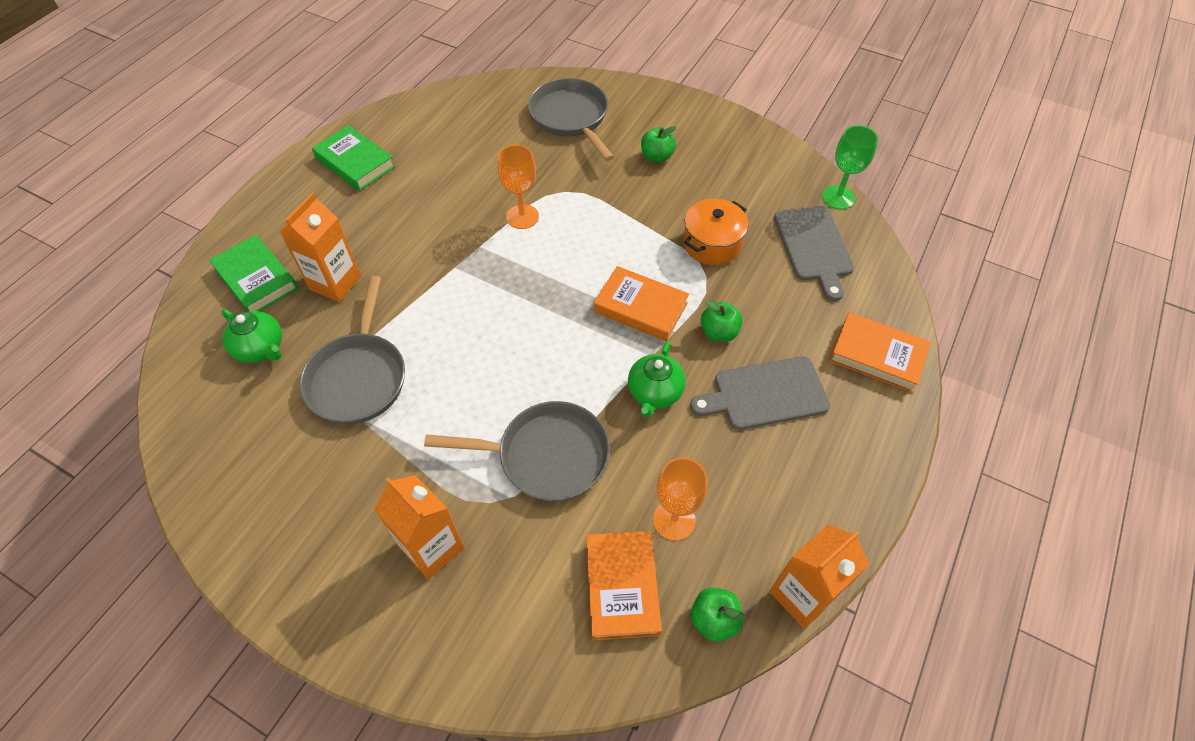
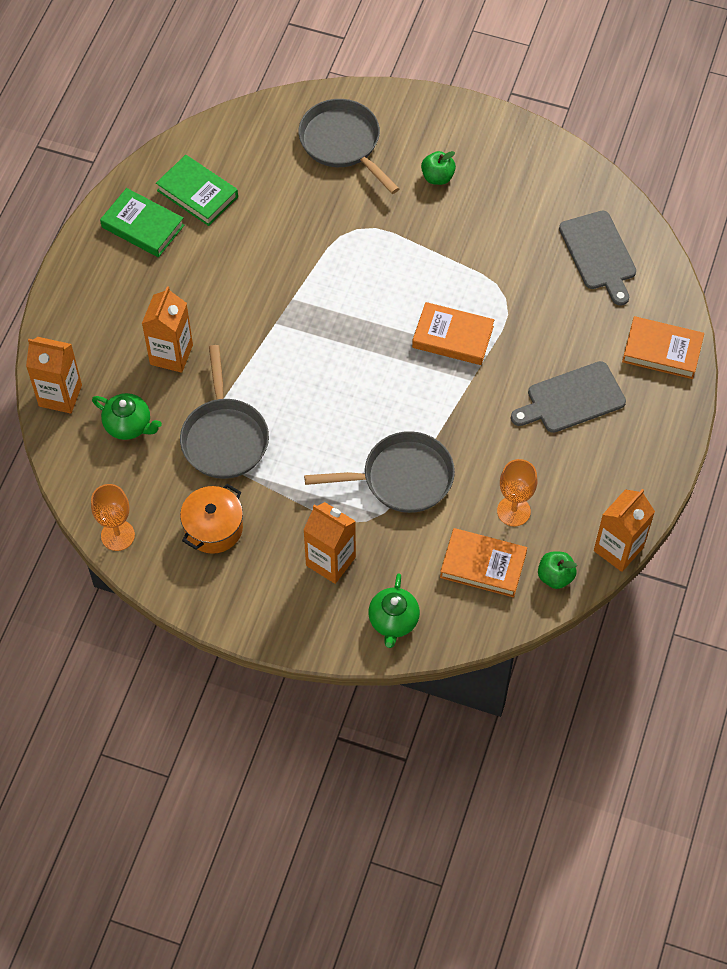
camera: 10 degrees left, 5 degrees up
(203, 307) = (60, 395): none -> orange carton
(257, 279) = (97, 362): green book -> green book (197, 193)
(522, 217) = (323, 262): orange goblet -> orange goblet (117, 535)
(622, 587) = (483, 565): orange book -> orange book turned 60 degrees counterclockwise
(654, 393) = (479, 412): green teapot -> green teapot (393, 621)
(712, 244) = (506, 265): orange pot -> orange pot (213, 528)
(719, 332) = (525, 350): green apple -> none
(838, 197) = (616, 198): green goblet -> none

